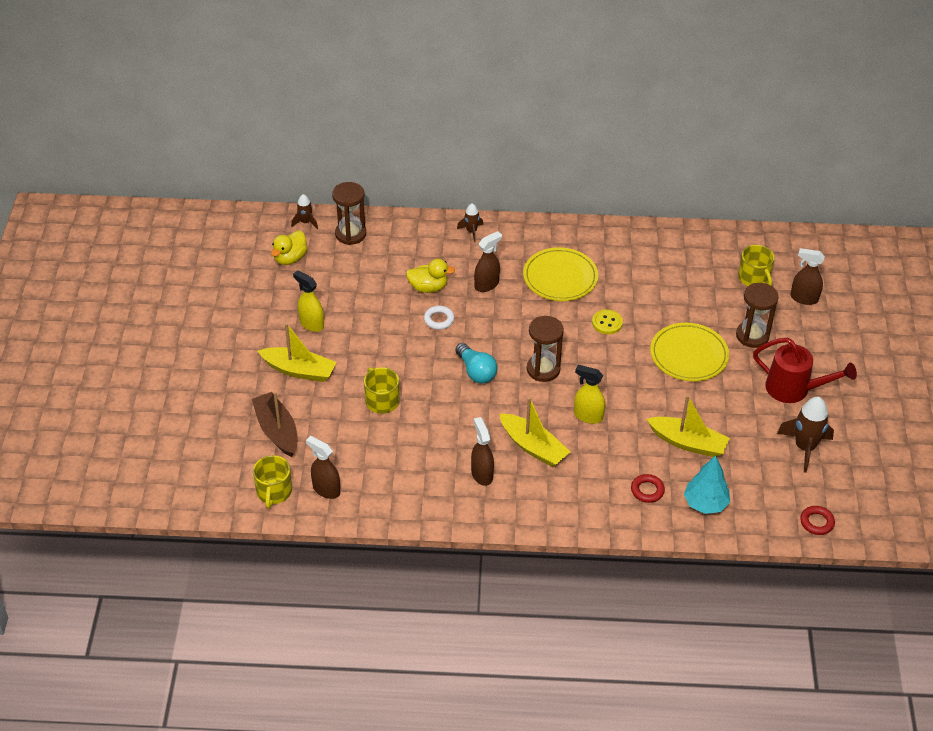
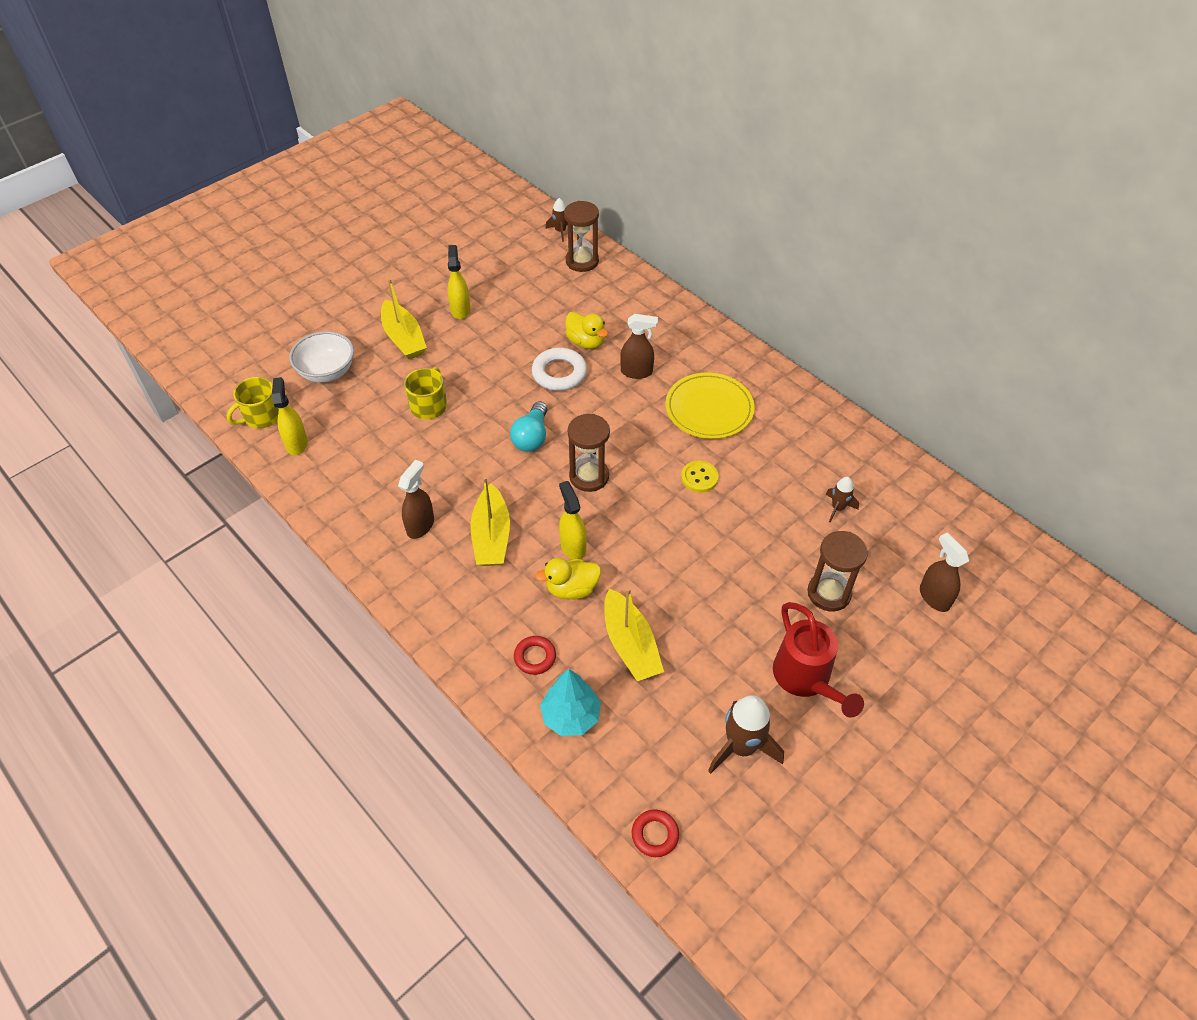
camera: 45 degrees right, 5 degrees up
(277, 430) = (327, 372): brown boat -> white bowl
(290, 258) = (512, 251): yellow duck -> yellow duck (571, 589)
(326, 489) = (296, 443): brown spray bottle -> yellow spray bottle
(439, 320) = (559, 373): white ring -> white ring, size x1.61
(471, 231) = (682, 320): brown rocket -> brown rocket (837, 508)
(689, 355) = (739, 563): yellow plate -> none
(754, 278) = (903, 540): yellow mug -> none

